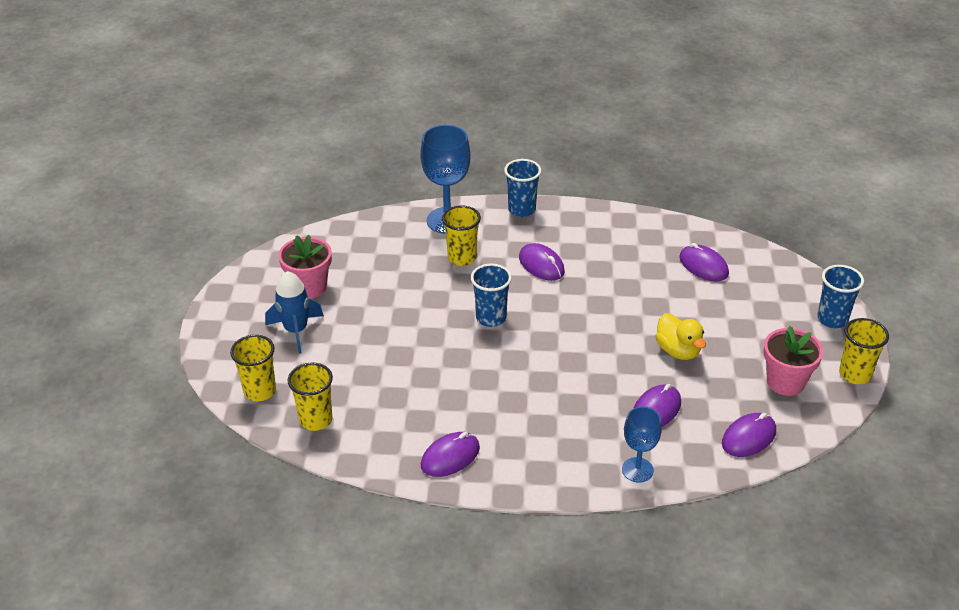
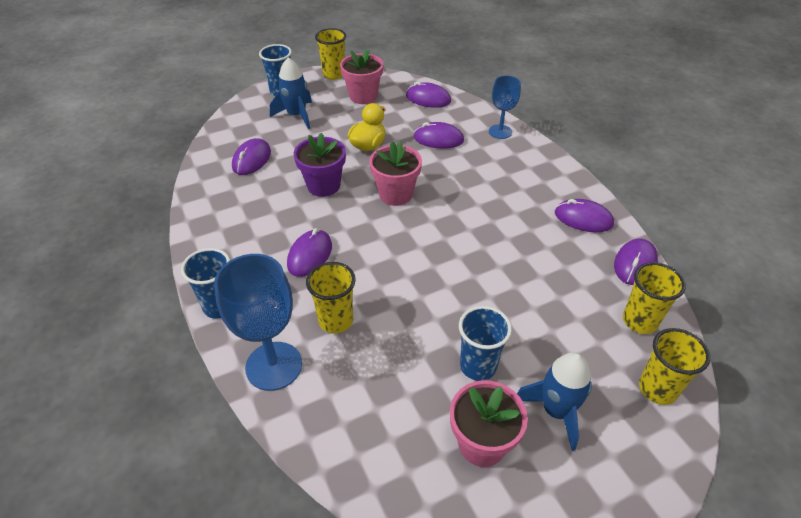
camera: 120 degrees left, 5 degrees up
(369, 457) = (634, 264): none -> purple mouse
(491, 318) = (411, 260): blue cup -> blue cup (478, 366)
(583, 341) = (395, 194): none -> pink flower pot
(629, 299) = (323, 185): none -> purple flower pot
(770, 316) = (296, 115): none -> blue rocket

